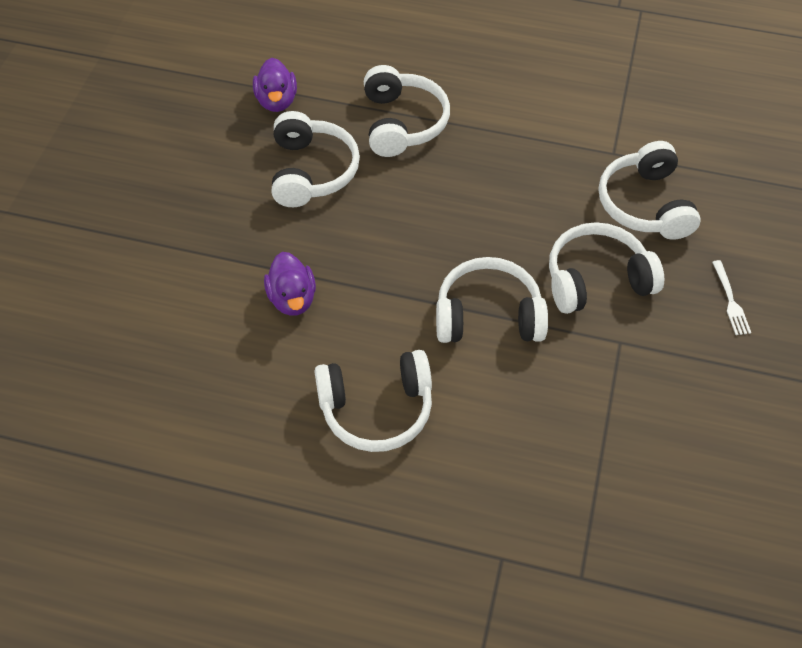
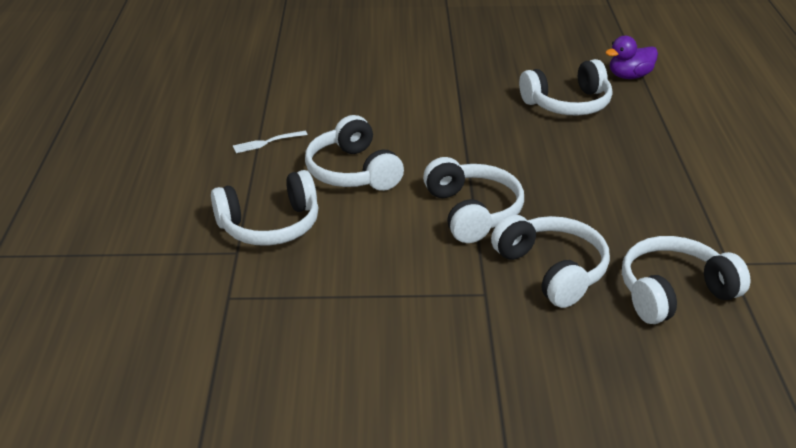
camera: 75 degrees right, 20 degrees down
(292, 299) = (436, 118): purple duck -> none
(402, 123) = (658, 136): white headphones -> white headphones (270, 225)
(730, 300) = (583, 369): white fork -> white fork (267, 142)

